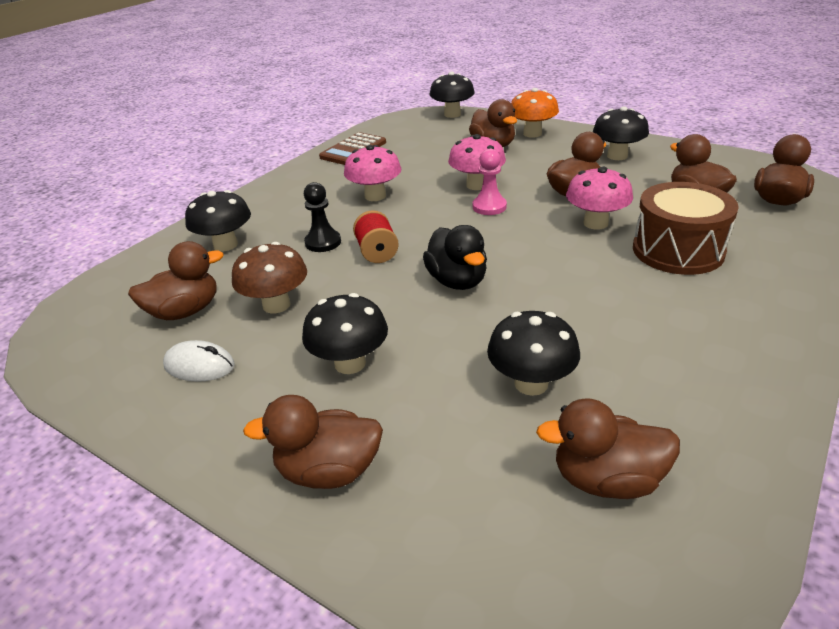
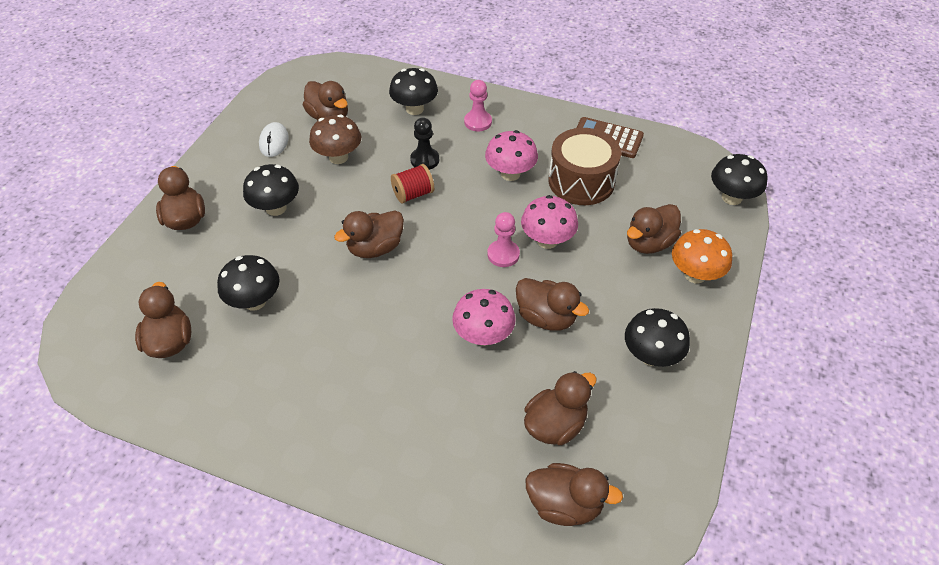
camera: 75 degrees right, 15 degrees up
(281, 208) = (478, 122): none -> pink pawn
(457, 281) = (375, 248): black duck -> brown duck
(678, 250) = (439, 398): brown drum -> brown drum (581, 181)

